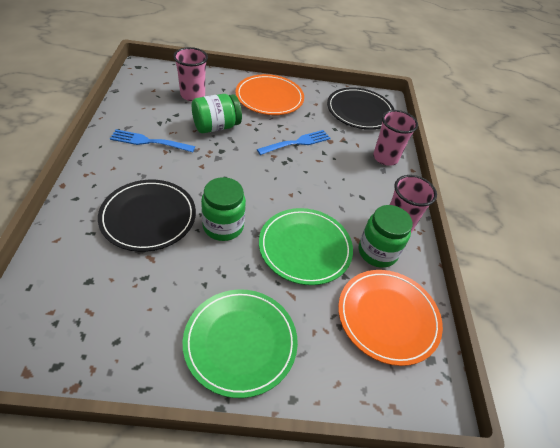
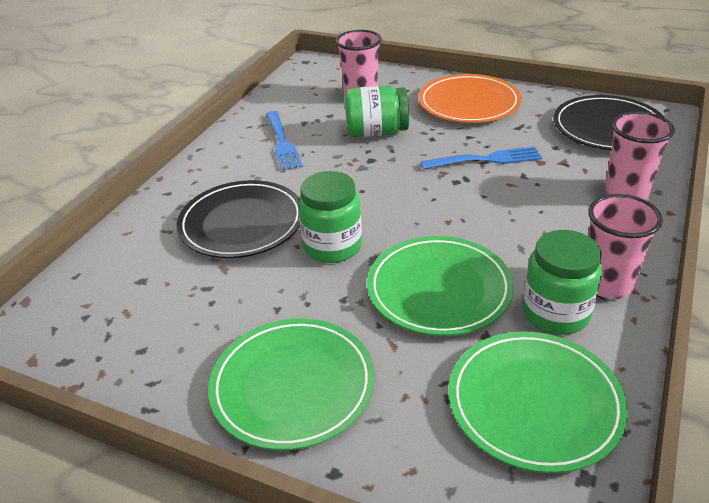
camera: 30 degrees right, 10 degrees down
(150, 142) = (282, 142): blue fork -> blue fork turned 135 degrees counterclockwise
(388, 317) = (534, 403): orange plate -> green plate

